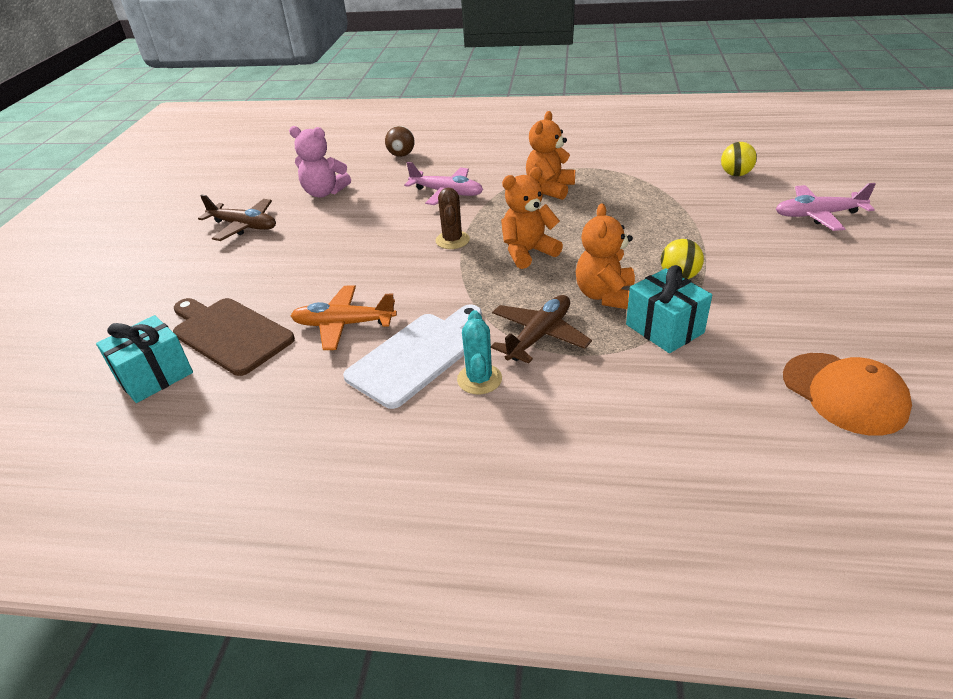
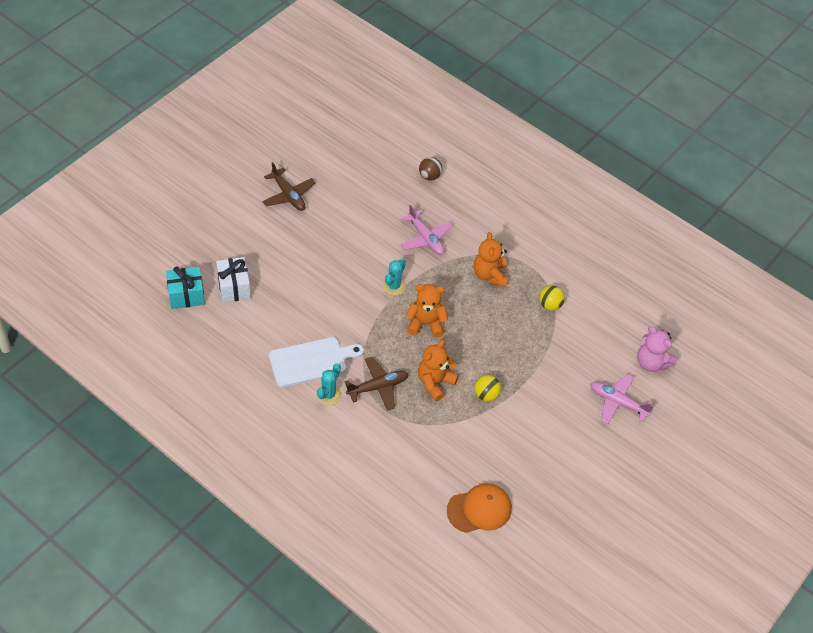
camera: 25 degrees right, 15 degrees up
(229, 334) = (234, 287): brown cutting board -> white gift
(324, 192) = (354, 189): pink teddy bear -> pink teddy bear (651, 362)
(344, 324) = (292, 317): orange plane -> none
(452, 240) = (394, 286): brown cactus -> turquoise cactus
(550, 189) = (490, 275): orange teddy bear -> orange teddy bear turned 60 degrees counterclockwise
(664, 329) = (441, 422): turquoise gift -> none
(735, 174) = (616, 336): yellow ball -> yellow ball (550, 305)
(844, 393) = (479, 509): orange cap -> orange cap turned 105 degrees counterclockwise

